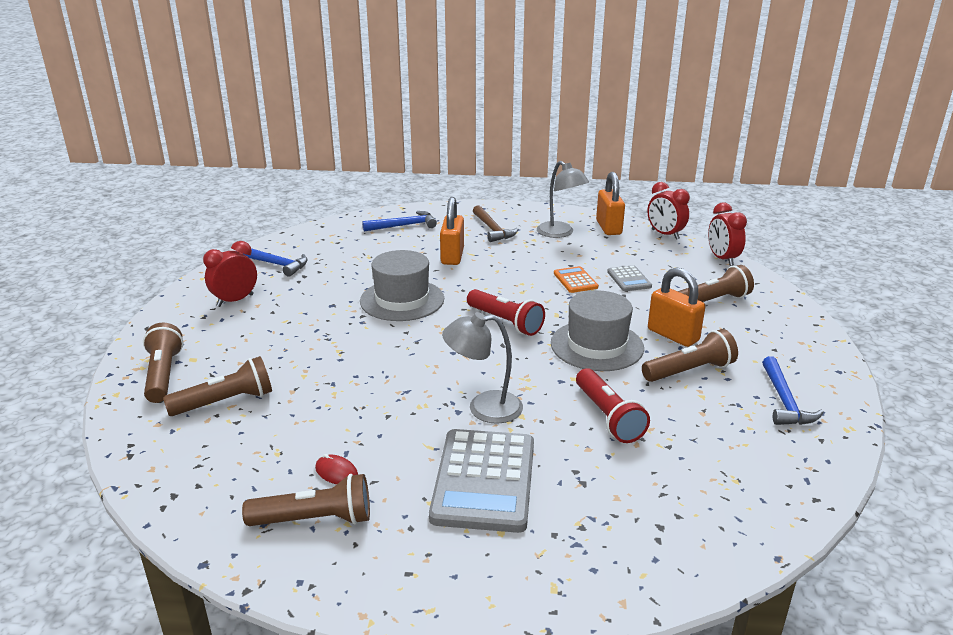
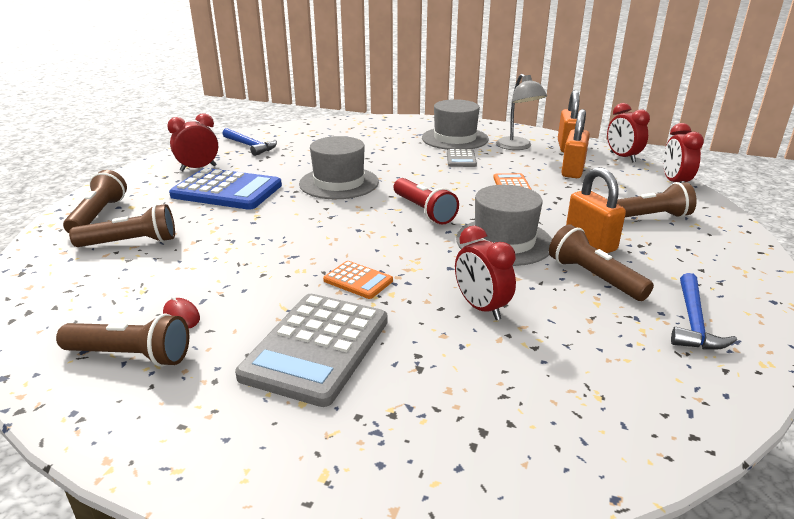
camera: 15 degrees right, 0 degrees up
(287, 325) = (227, 191): none -> blue calculator
(404, 226) = (377, 129): blue hammer -> none
(452, 256) = (405, 155): orange padlock -> orange padlock (572, 171)
(483, 408) = (358, 281): grey lamp -> orange calculator
(492, 229) = (455, 138): brown hammer -> grey hat
(608, 417) = (481, 308): red flashlight -> red clock
(629, 279) = (567, 189): grey calculator -> grey calculator (461, 159)
(690, 371) = (594, 277): brown flashlight -> brown flashlight turned 120 degrees counterclockwise

